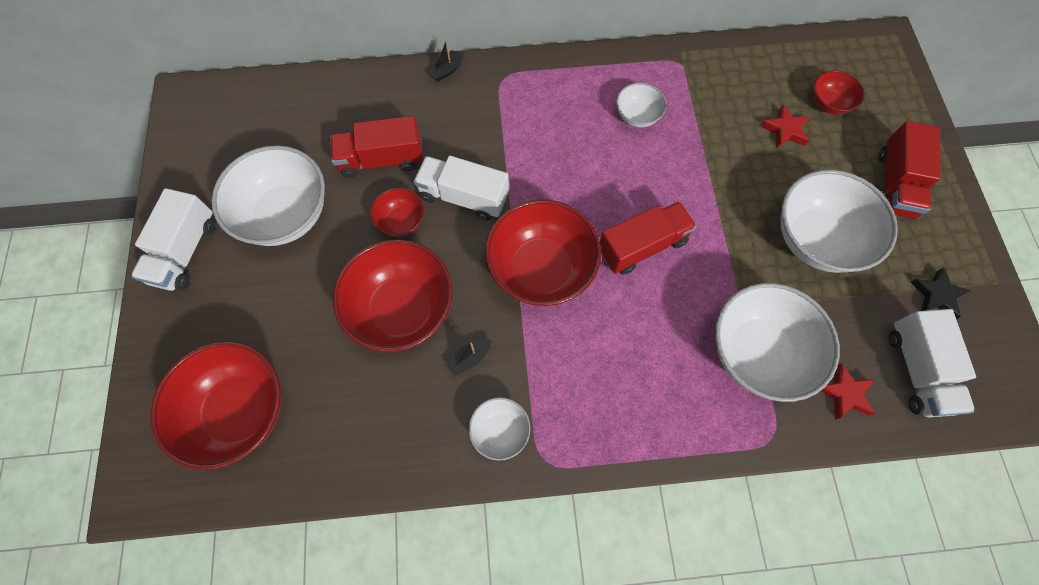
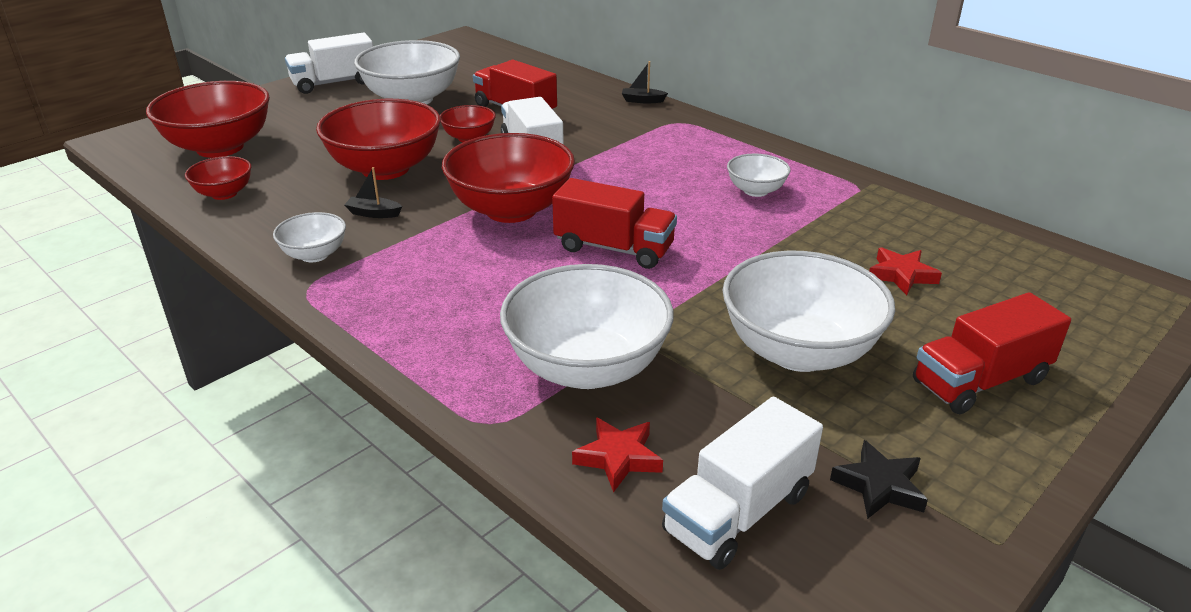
camera: 50 degrees right, 35 degrees down
(828, 104) = (993, 289): red bowl -> red bowl (224, 194)

